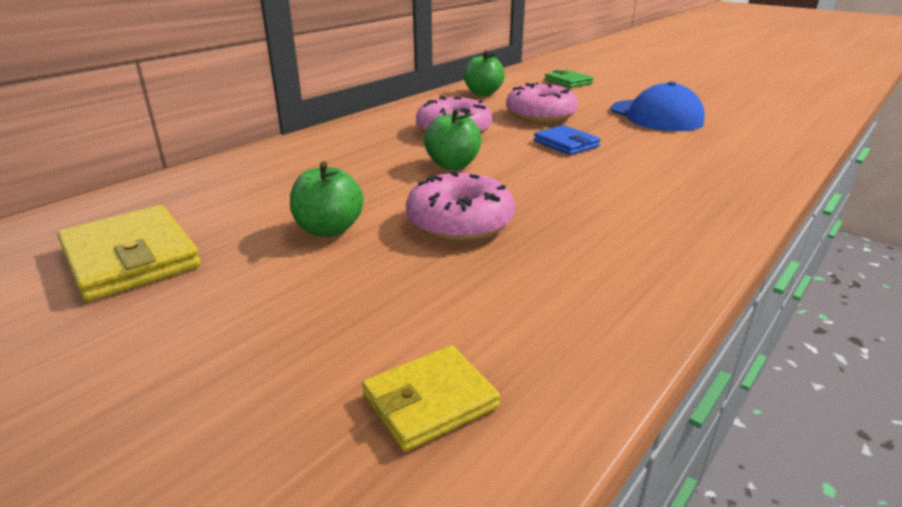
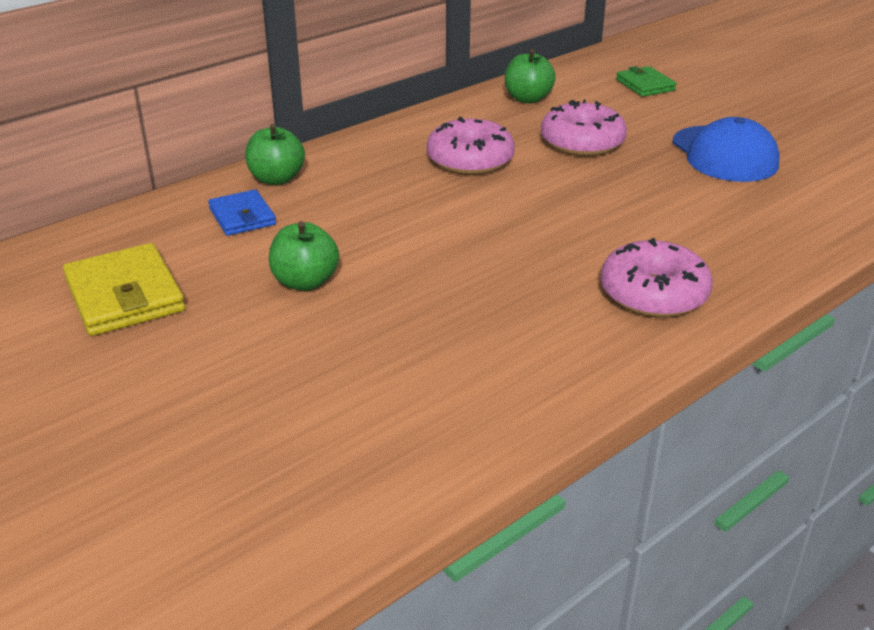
camera: 10 degrees right, 5 degrees up
(430, 401) = (352, 452): yellow wallet -> none
(452, 165) = (451, 211): green apple -> green apple (276, 179)
(460, 222) = (433, 286): pink donut -> pink donut (653, 294)
(566, 144) = (591, 190): blue wallet -> blue wallet (242, 217)

